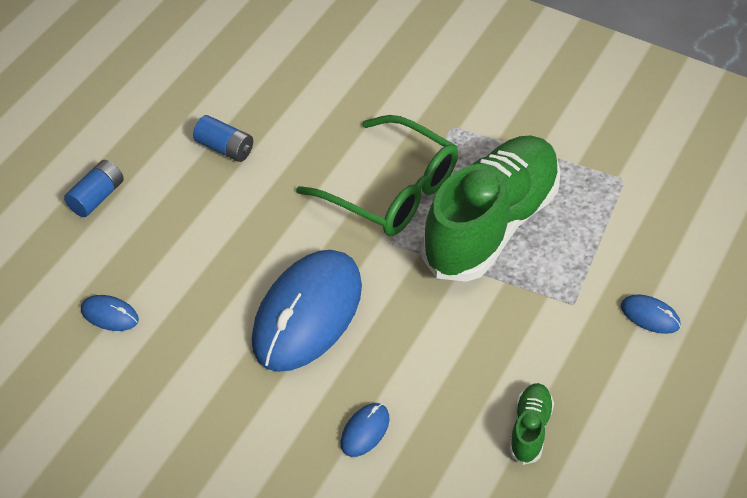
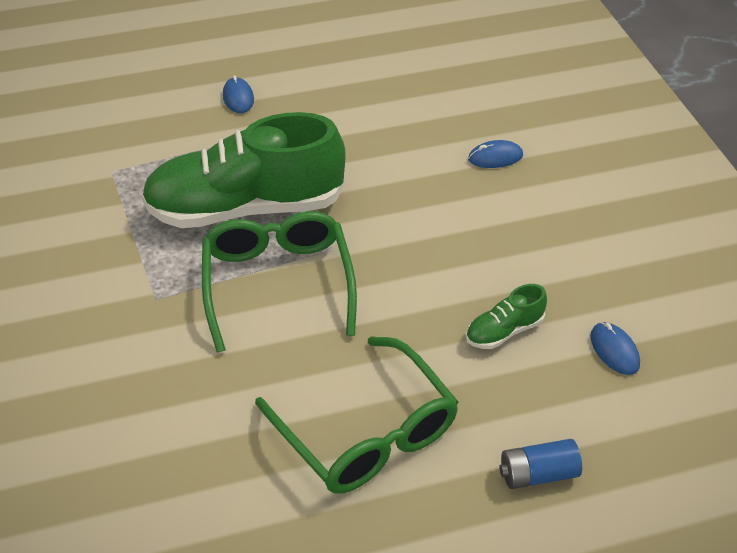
camera: 135 degrees left, 5 degrees down
(225, 148) = (366, 431): blue battery -> green glasses
(307, 314) = (453, 244): blue mouse -> none
(529, 429) = (394, 98): green shoe -> green shoe (504, 331)

